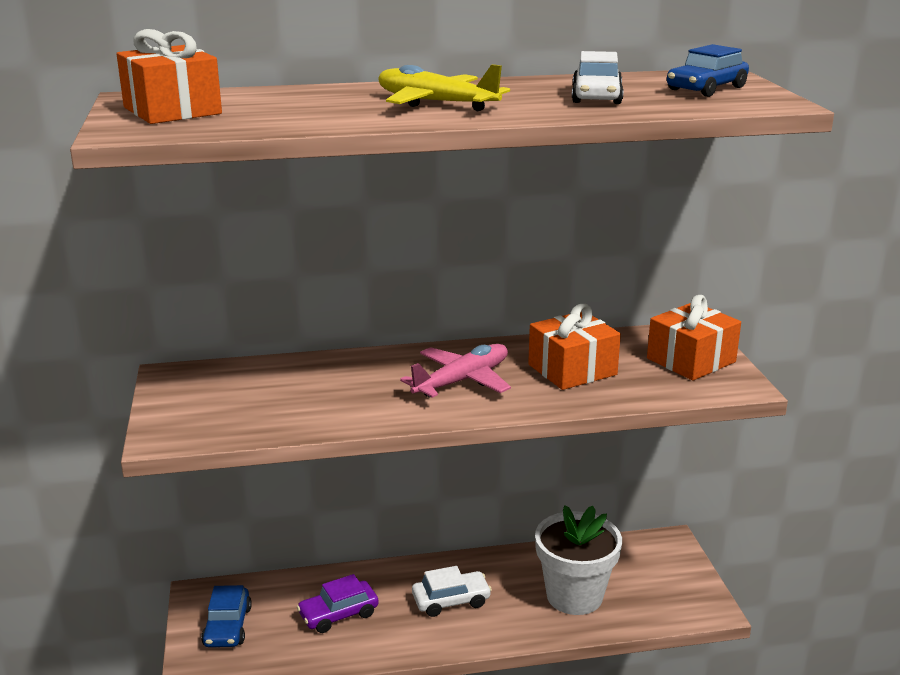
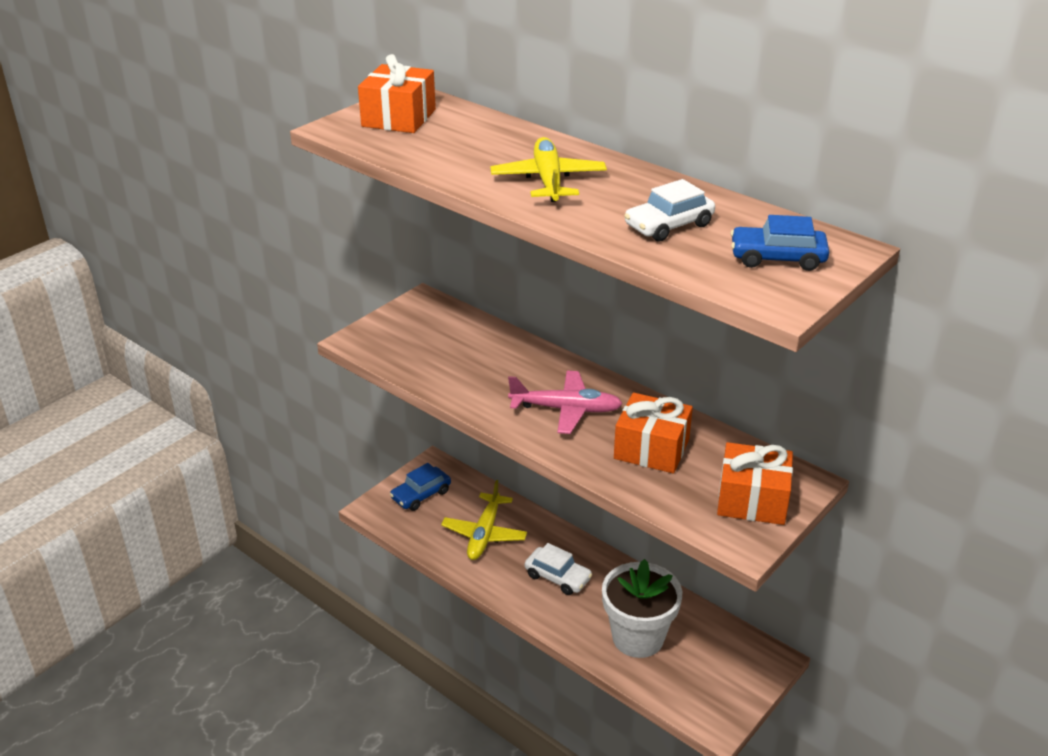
camera: 50 degrees right, 10 degrees up
(338, 614) = (484, 533): purple car -> yellow plane

